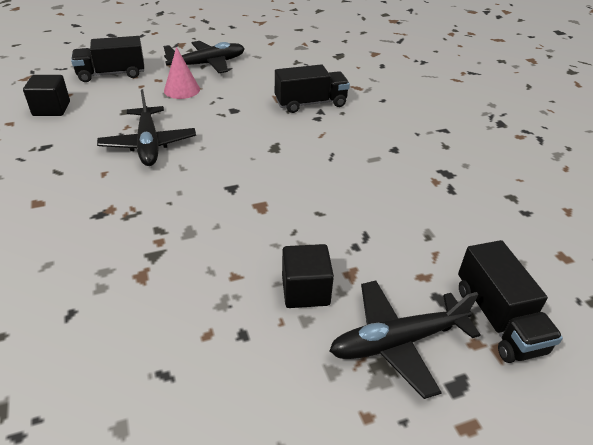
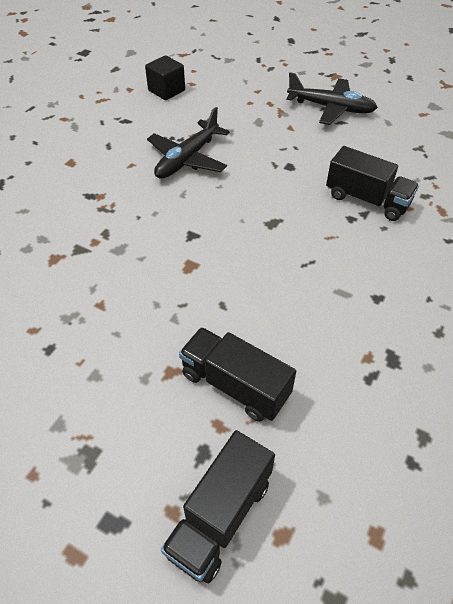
camera: 50 degrees right, 10 degrees up
(112, 74) = (243, 80): black truck -> black truck (235, 385)
(182, 90) = (275, 123): pink cone -> none
(305, 290) = (124, 355): black cube -> none
(397, 342) = (123, 451): black plane -> none

